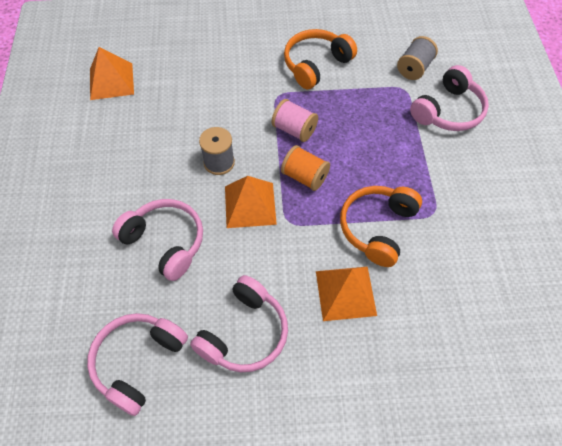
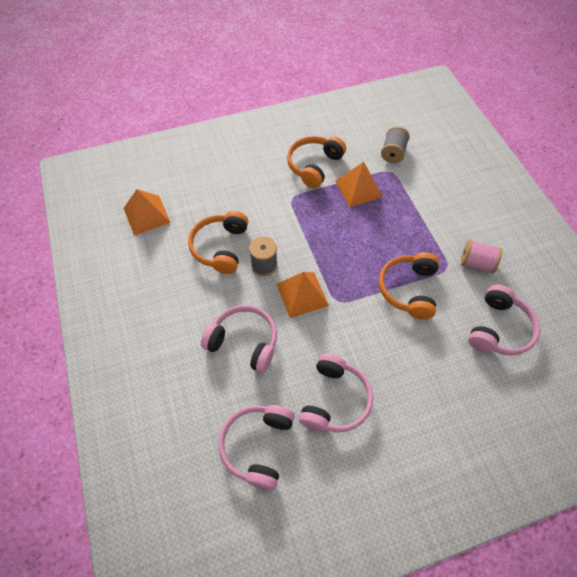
camera: 15 degrees left, 0 degrees up
(178, 132) = (220, 247): none -> orange headphones
(294, 130) = (316, 224): pink spool -> pink spool (476, 263)
(305, 177) = (338, 261): orange spool -> none
(345, 293) = (402, 347): orange pyramid -> orange pyramid (358, 188)
(448, 111) = (430, 182): pink headphones -> pink headphones (499, 329)

